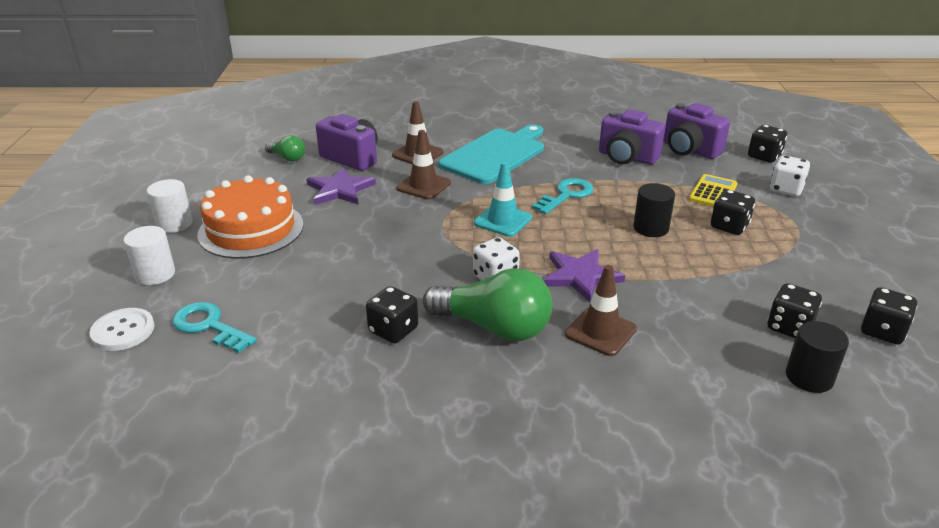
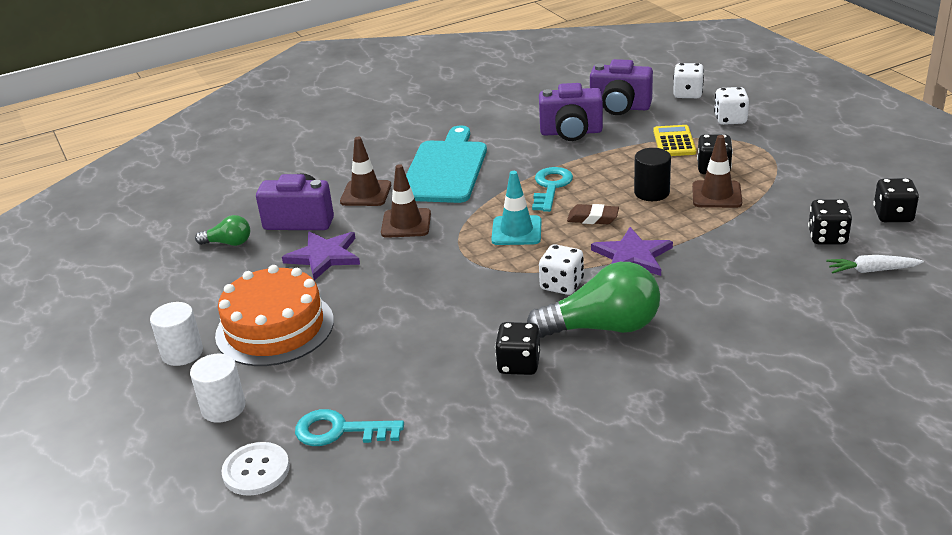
camera: 25 degrees left, 0 degrees up
(577, 232) = (593, 218): none -> brown eraser
(600, 331) = (692, 296): brown traffic cone -> brown traffic cone (716, 195)
(764, 156) = (687, 94): black dice -> white dice
(809, 377) = (871, 270): black cylinder -> white carrot

